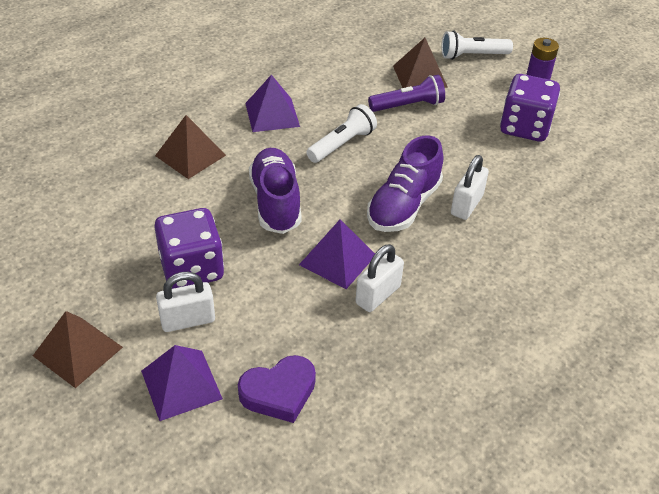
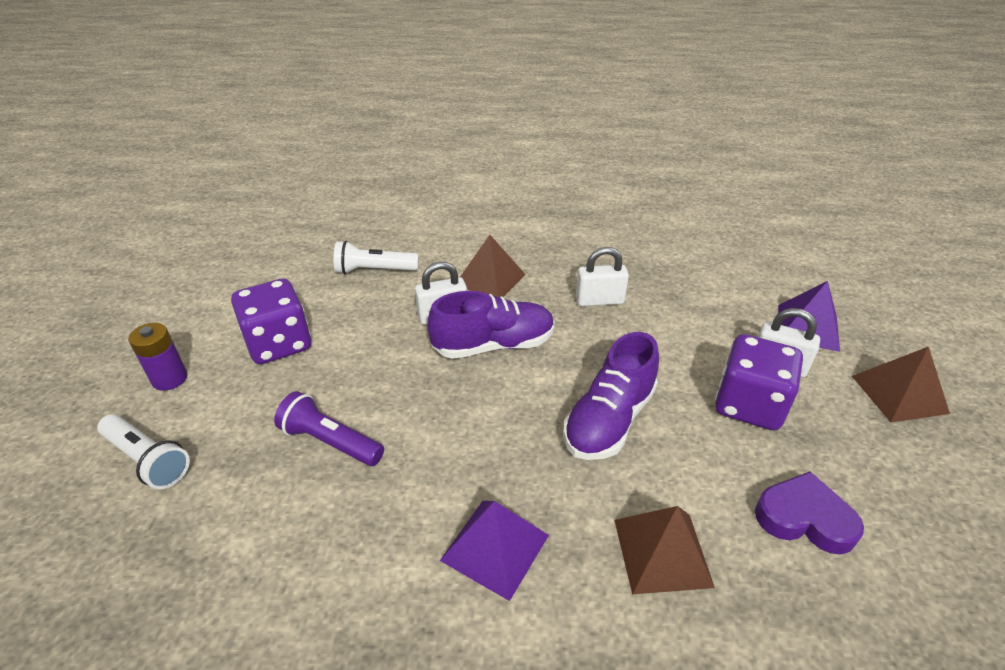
camera: 135 degrees left, 5 degrees down
(279, 392) = (731, 288): purple heart -> purple heart (804, 518)
(338, 259) = (603, 338): purple pyramid -> none
(342, 144) = (466, 441): white flashlight -> white flashlight (374, 270)
(420, 76) = (251, 474): brown pyramid -> brown pyramid (490, 279)

